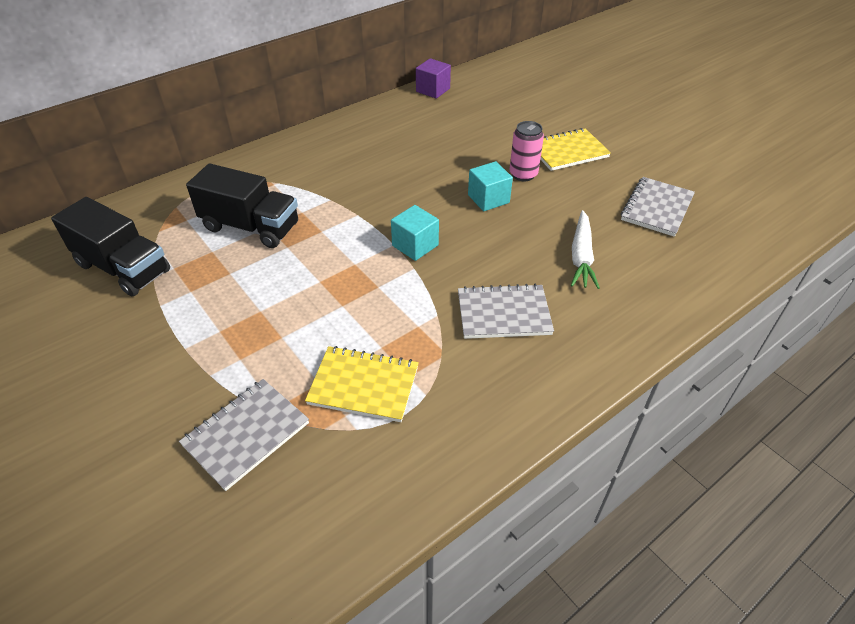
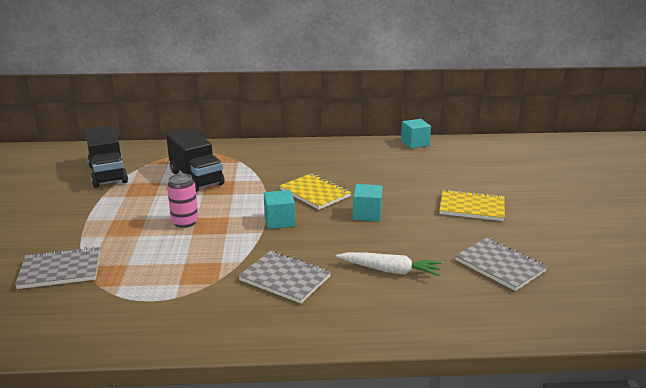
camera: 35 degrees right, 20 degrees down
(363, 385) = (148, 276): yellow notebook -> yellow notebook (315, 193)
(433, 90) = (415, 143): purple cube -> turquoise cube
(523, 174) = (414, 209): pink can -> pink can (185, 222)
(581, 256) = (389, 270): white carrot -> white carrot turned 120 degrees counterclockwise
(657, 208) = (499, 266): grey notebook -> grey notebook turned 75 degrees clockwise

